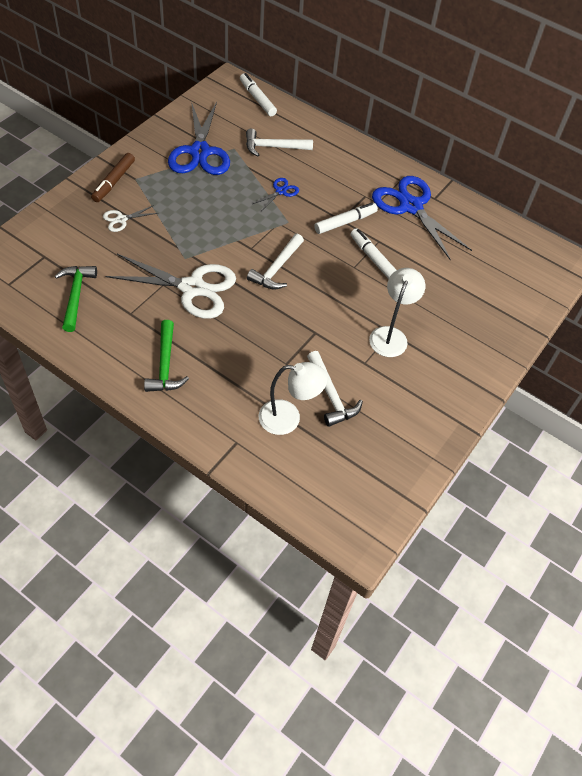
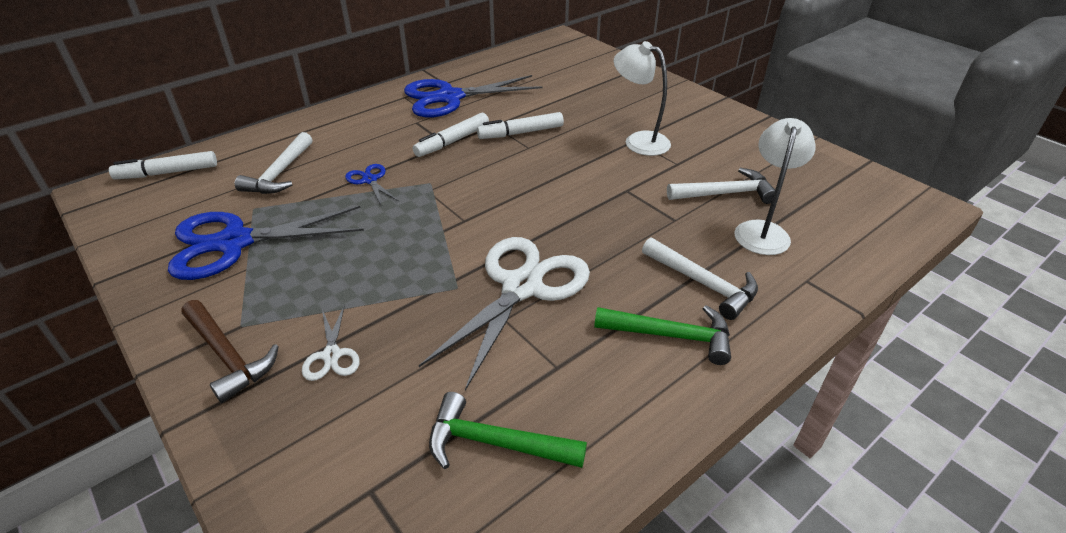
camera: 70 degrees left, 15 degrees down
(114, 182) = (228, 356): brown marker -> brown hammer
(200, 152) = (234, 242): blue scissors -> blue scissors turned 150 degrees clockwise
(277, 268) = (511, 204): white hammer -> white hammer (703, 284)
(345, 222) = (452, 141): white marker -> white marker turned 120 degrees counterclockwise

